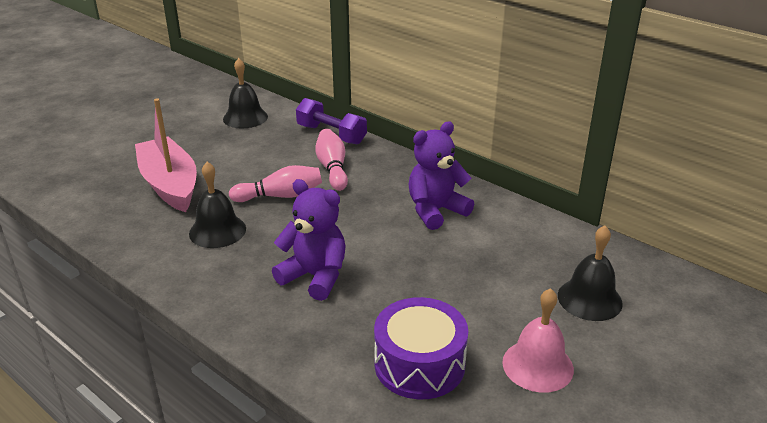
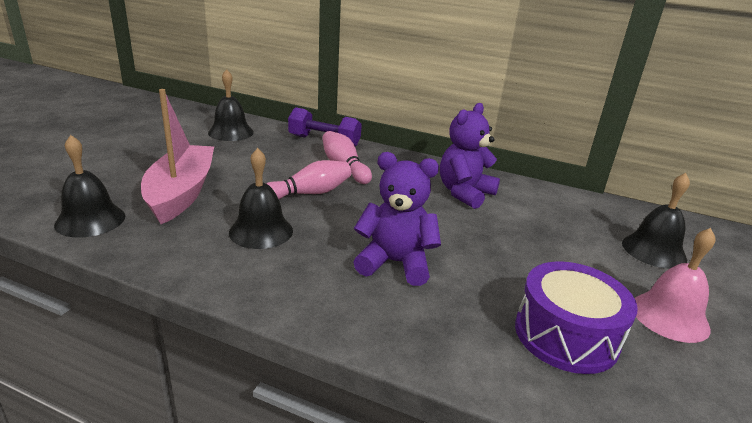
camera: 20 degrees left, 5 degrees down
(89, 204) = (90, 220): none -> black bell
(170, 184) = (181, 193): pink boat -> pink boat turned 45 degrees clockwise

